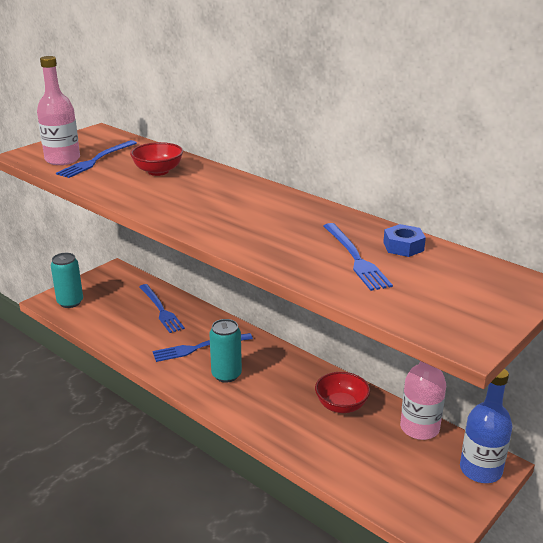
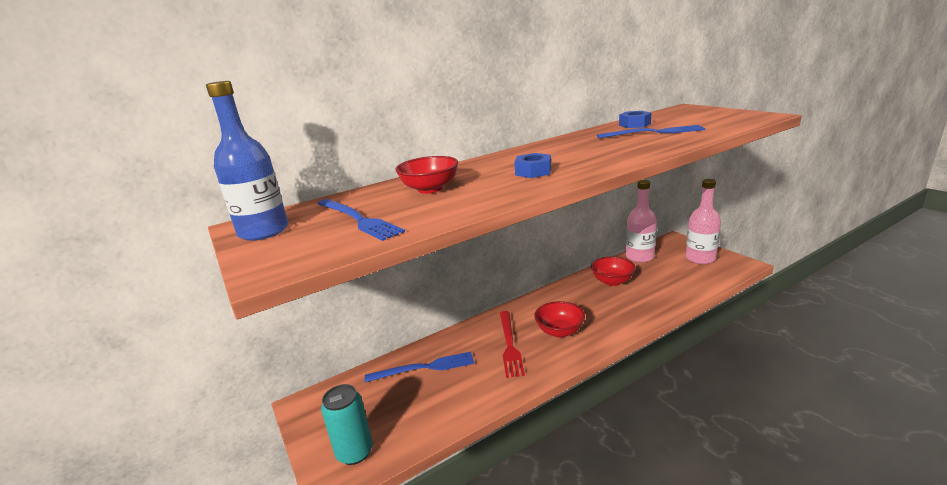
camera: 70 degrees left, 5 degrees down
(62, 159) = (329, 240): pink bottle -> pink bottle (700, 258)
(198, 204) = (533, 172): none -> blue nut
(199, 348) = (509, 345): blue fork -> red fork
(226, 375) = (559, 331): turquoise can -> red bowl
(480, 470) = (680, 244): blue bottle -> blue bottle (263, 231)

